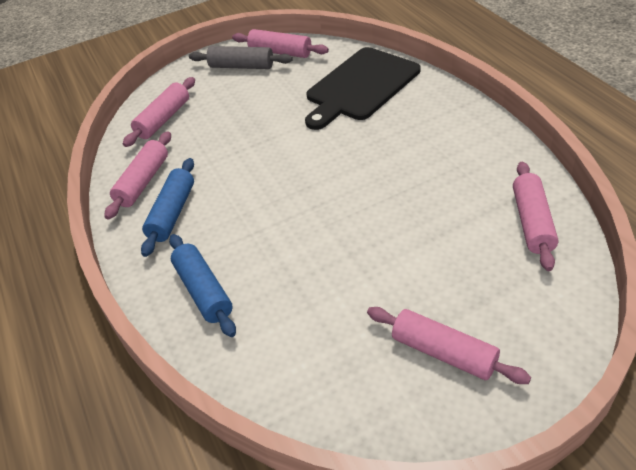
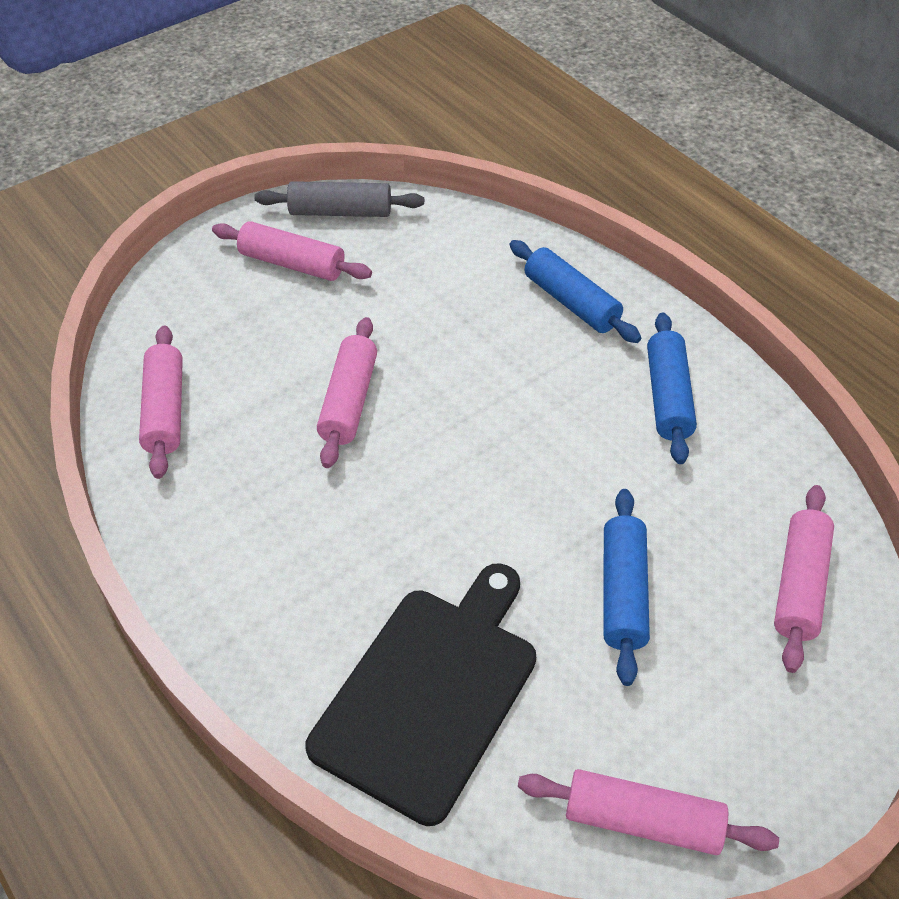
camera: 165 degrees right, 5 degrees up
(143, 182) = (747, 446): pink rolling pin -> pink rolling pin (349, 401)
(241, 66) = (716, 761): grey rolling pin -> grey rolling pin (340, 212)
(253, 118) = (623, 593): none -> blue rolling pin

